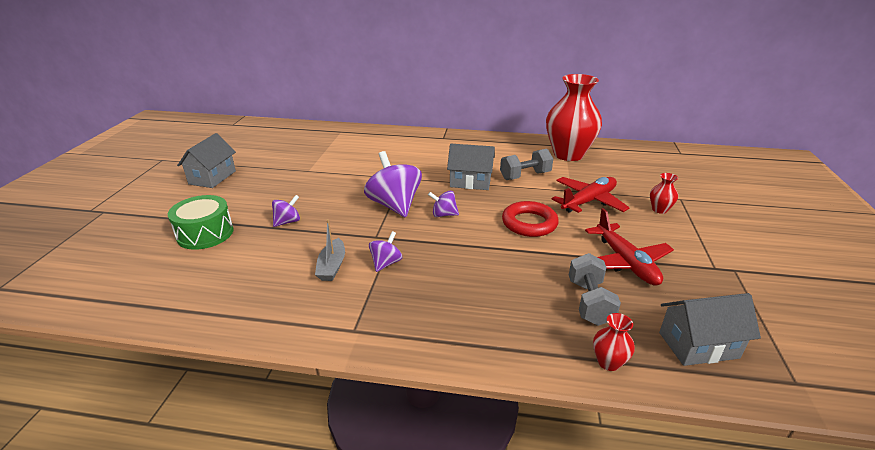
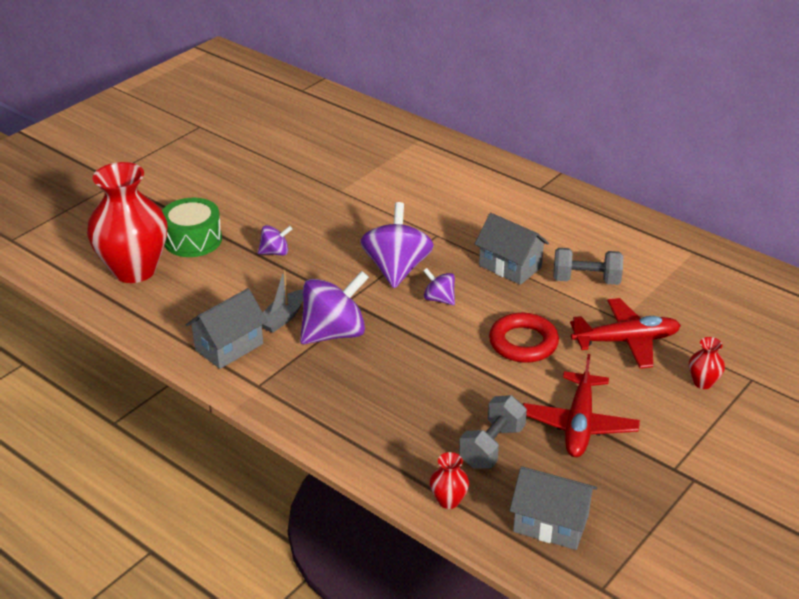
camera: 30 degrees right, 5 degrees up
(212, 177) = (236, 169): grey house -> grey house (229, 347)
(386, 263) = (334, 333): purple spinning top -> purple spinning top, size x1.97
(568, 154) = (681, 267): red vase -> red vase (134, 270)

